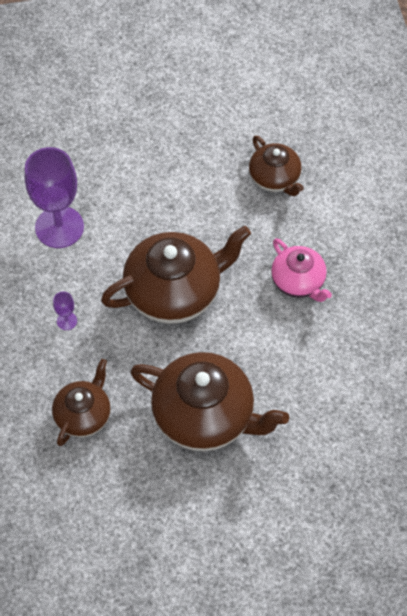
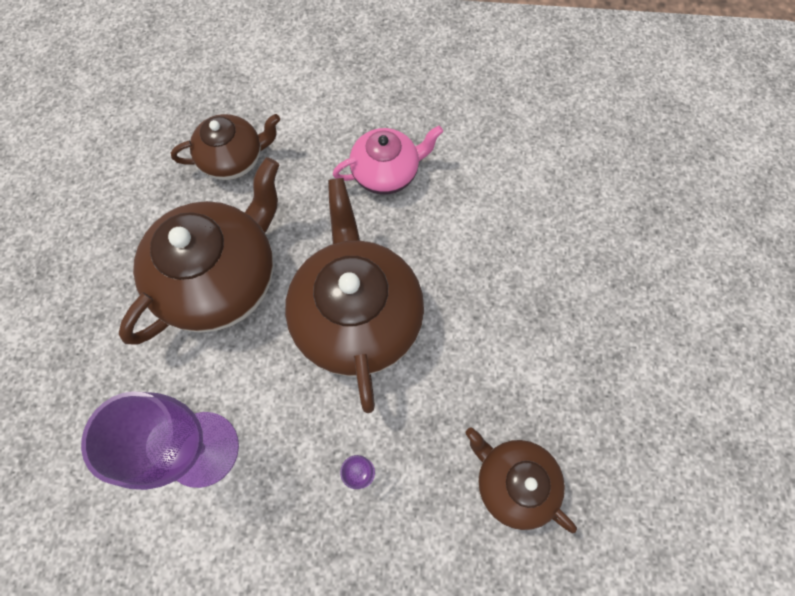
camera: 75 degrees left, 10 degrees up
(205, 416) = (543, 323): brown teapot -> brown teapot (222, 278)

